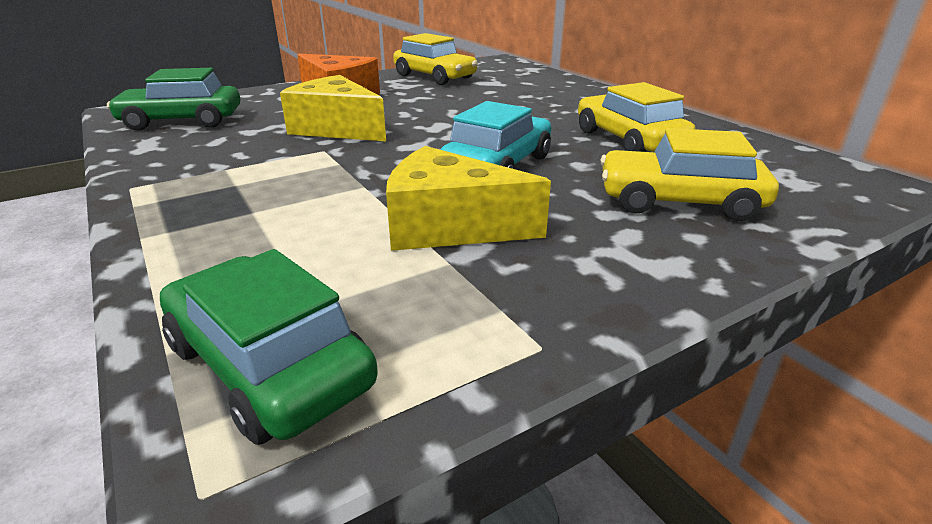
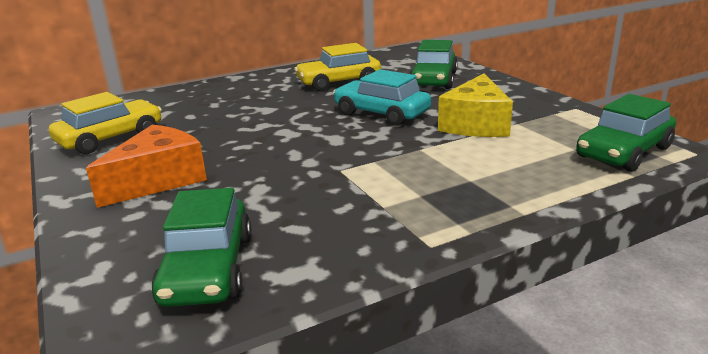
camera: 85 degrees left, 5 degrees down
(337, 128) = (279, 170): yellow cheese -> none
(679, 201) = (433, 80): yellow car -> green car

